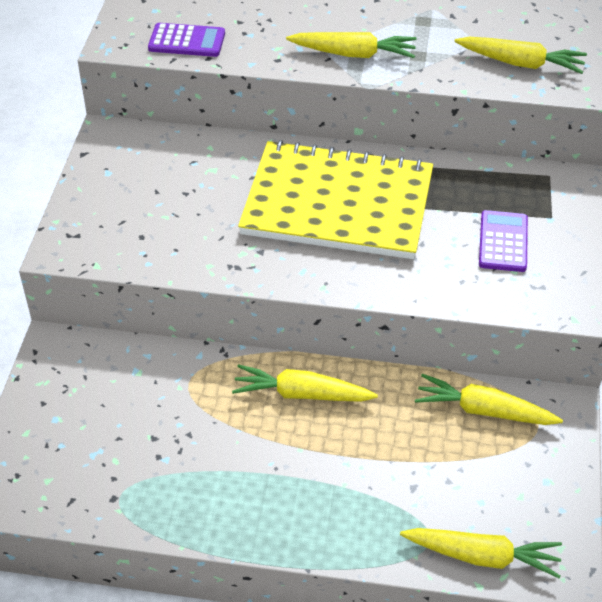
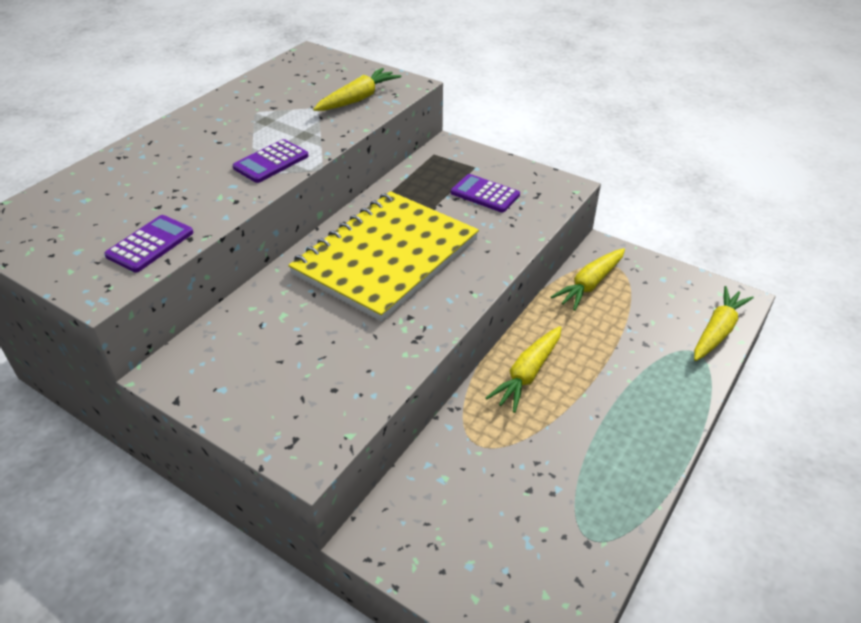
camera: 65 degrees left, 5 degrees down
(354, 54) = (271, 162): yellow carrot -> purple calculator

